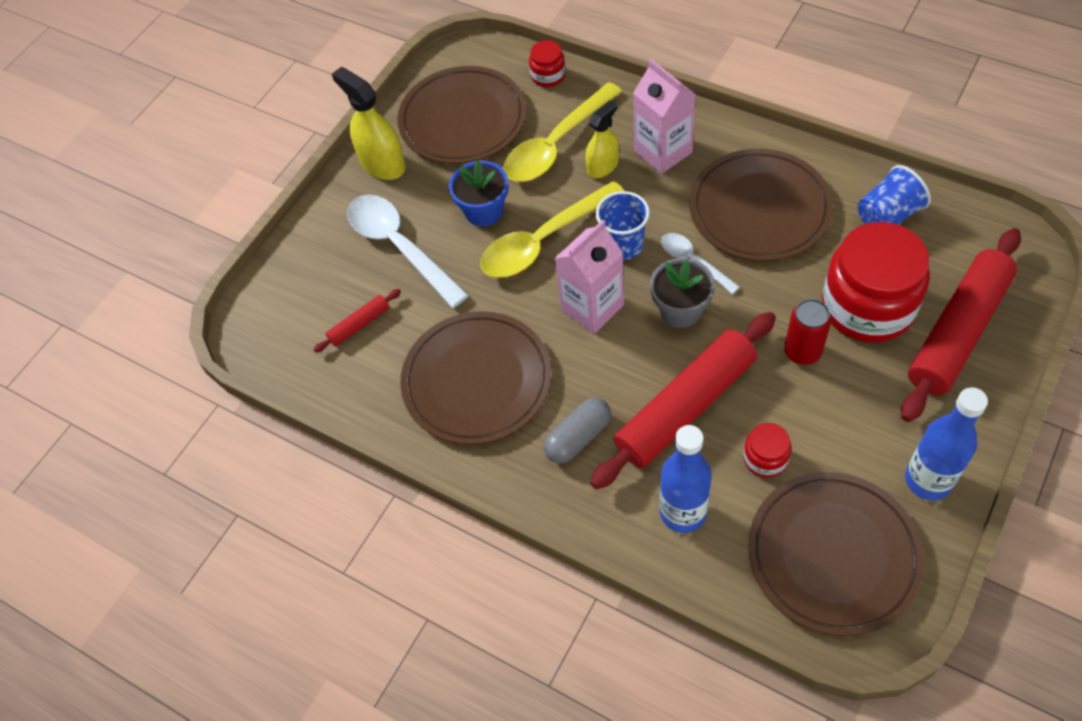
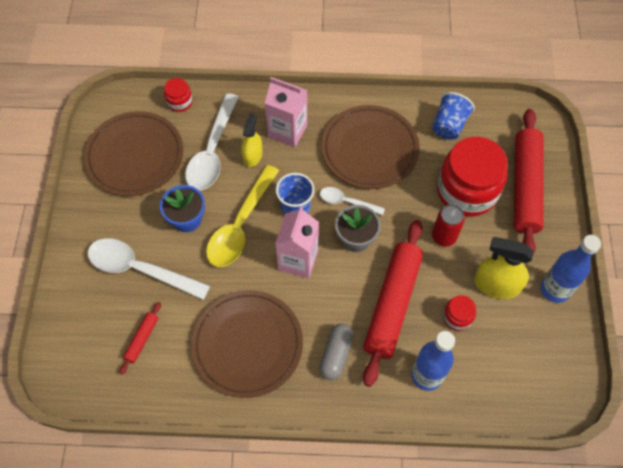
camera: 35 degrees left, 5 degrees up
(382, 163) = (92, 211): yellow spray bottle -> yellow spray bottle (496, 285)
(556, 144) = (212, 151): yellow spoon -> white spoon
(833, 554) = (526, 361): brown plate -> none

